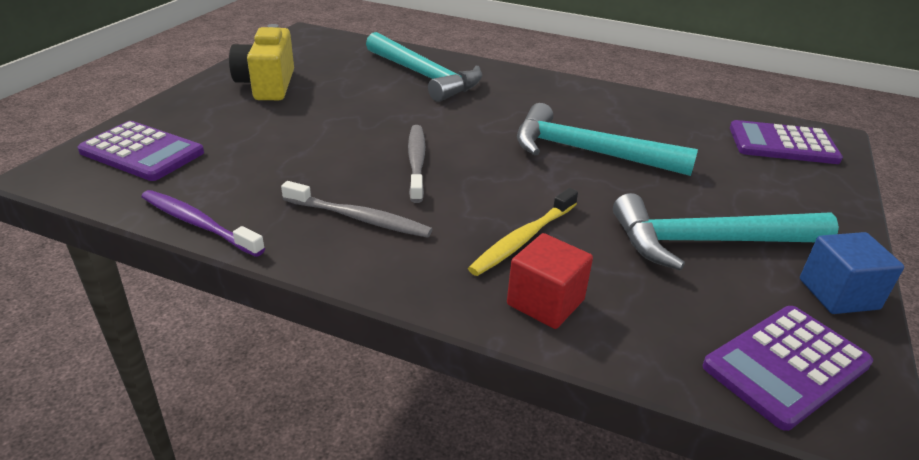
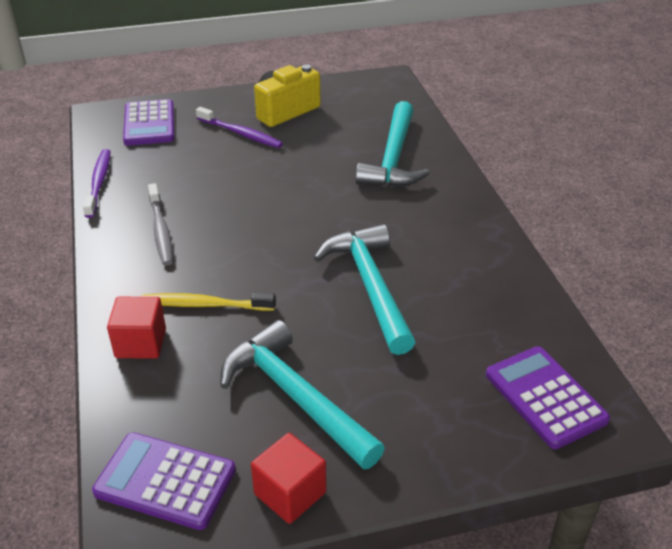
camera: 55 degrees right, 5 degrees up
(262, 116) = (240, 133): none -> purple toothbrush
(416, 162) = (254, 218): grey toothbrush -> none
(838, 294) = (290, 493): blue cube -> red cube

